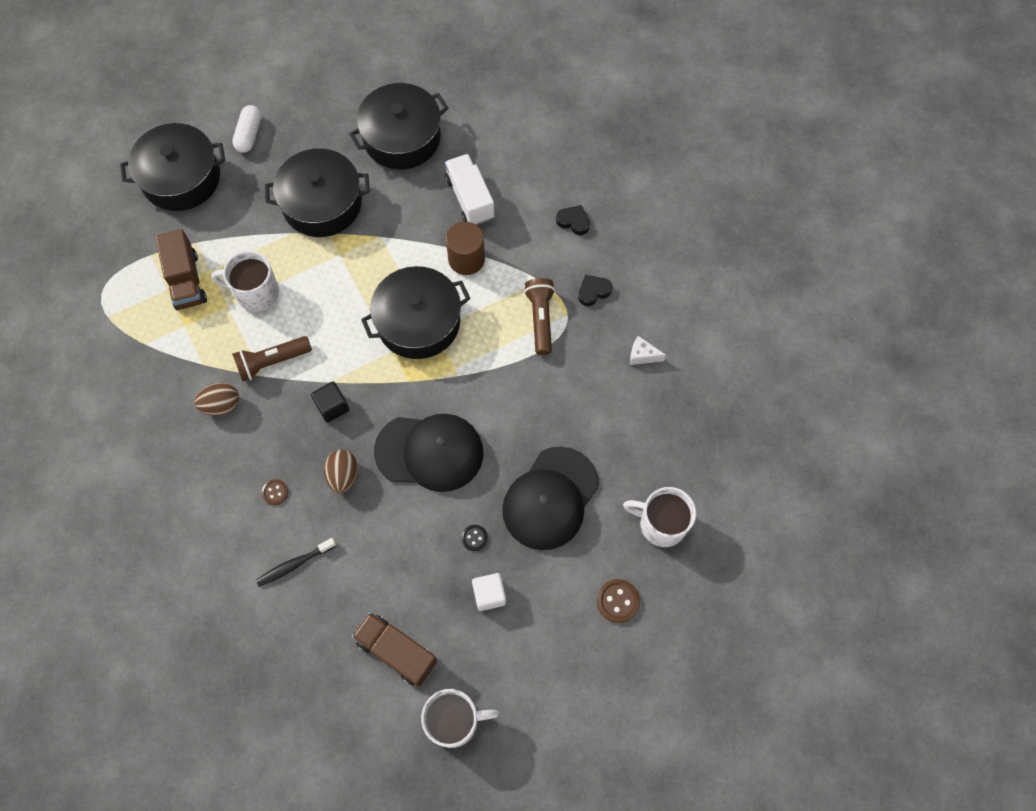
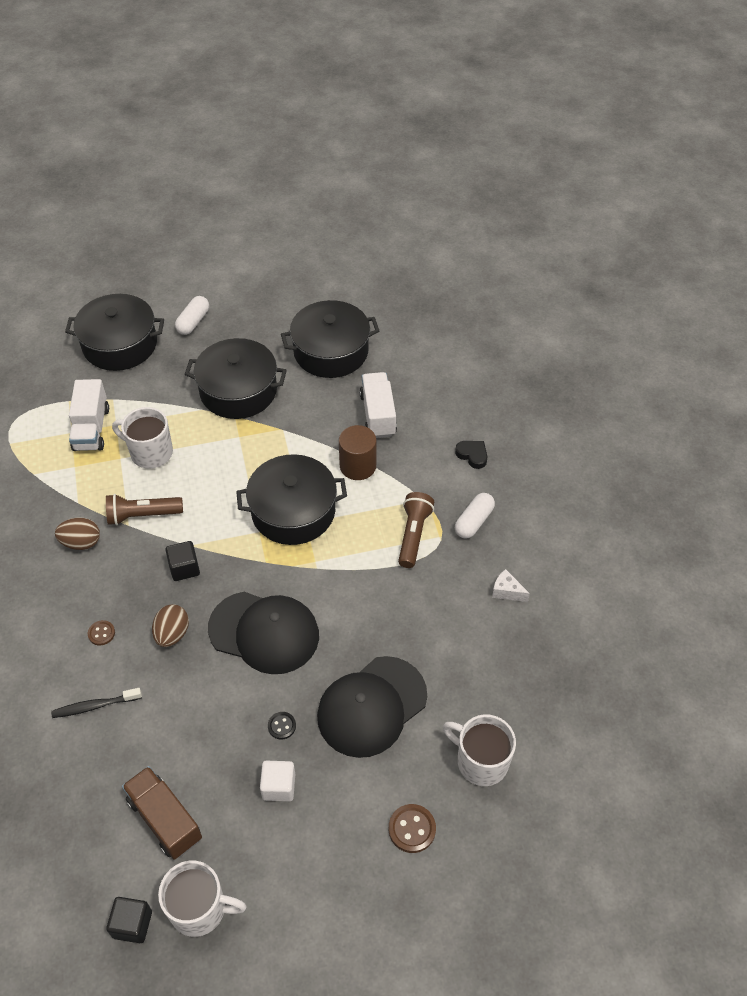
camera: 15 degrees right, 15 degrees down
(186, 280) = (91, 429): brown truck -> white truck
(400, 751) = (132, 924): none -> black cube
(593, 291) = (474, 521): black heart -> white capsule

